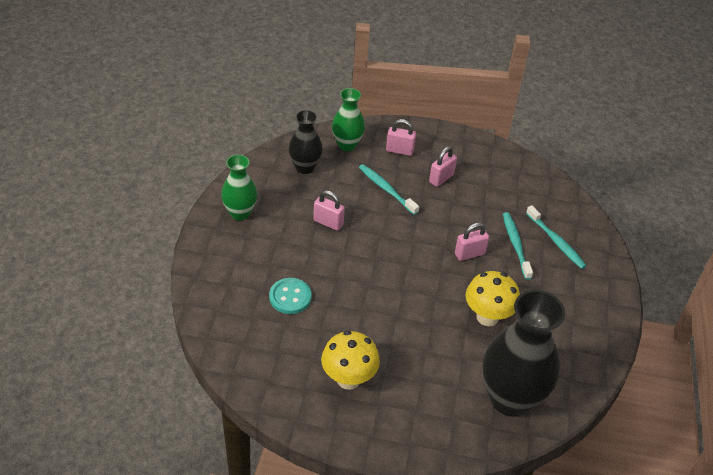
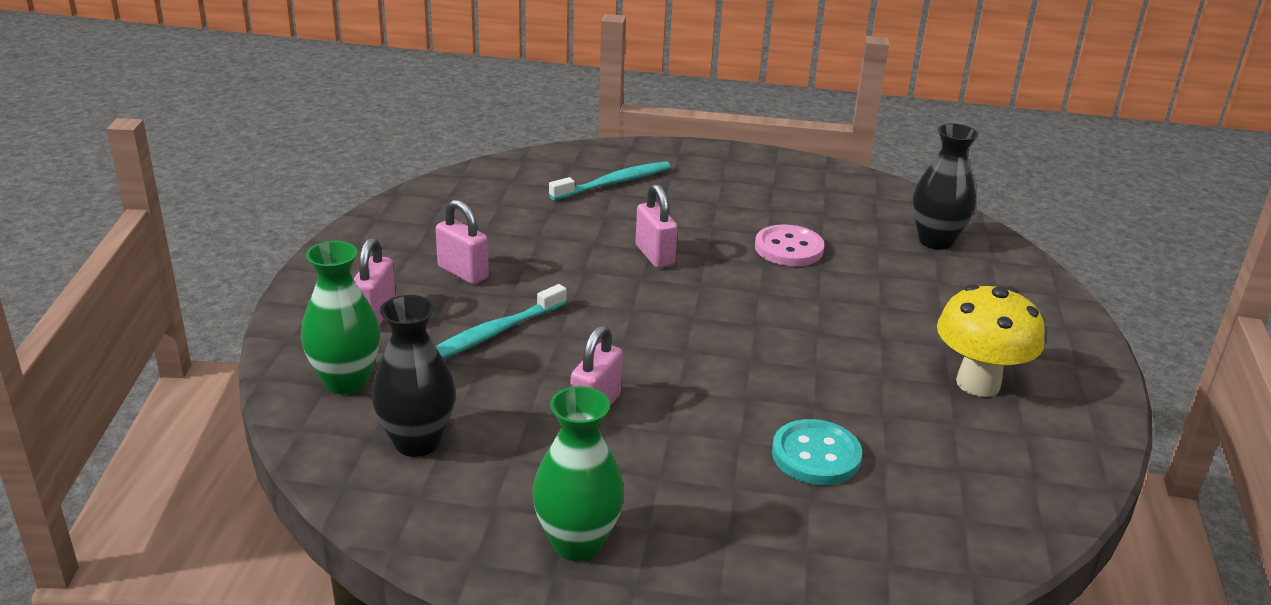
camera: 90 degrees left, 15 degrees down
(487, 317) = (789, 248): yellow mushroom -> pink button
(510, 399) = (935, 241): black vase -> black vase, size x0.56
(516, 245) = (626, 215): turquoise toothbrush -> none

